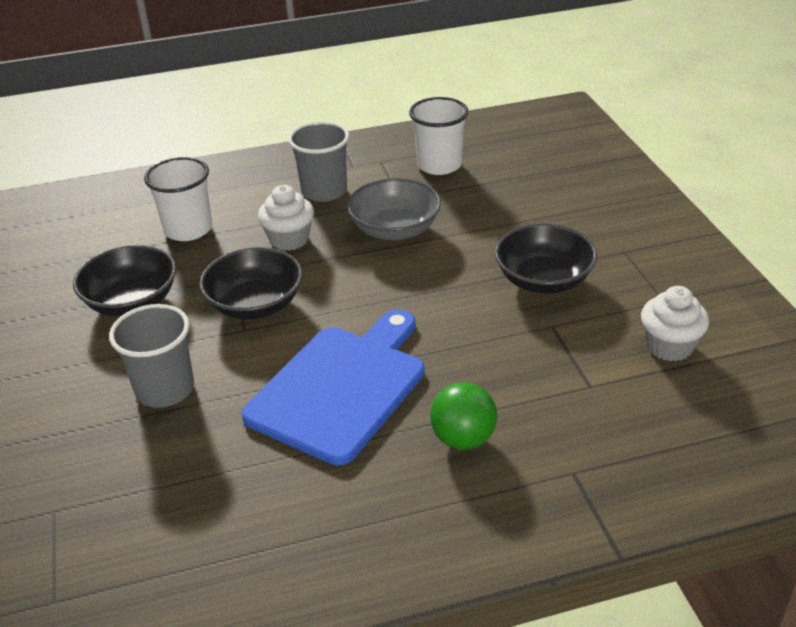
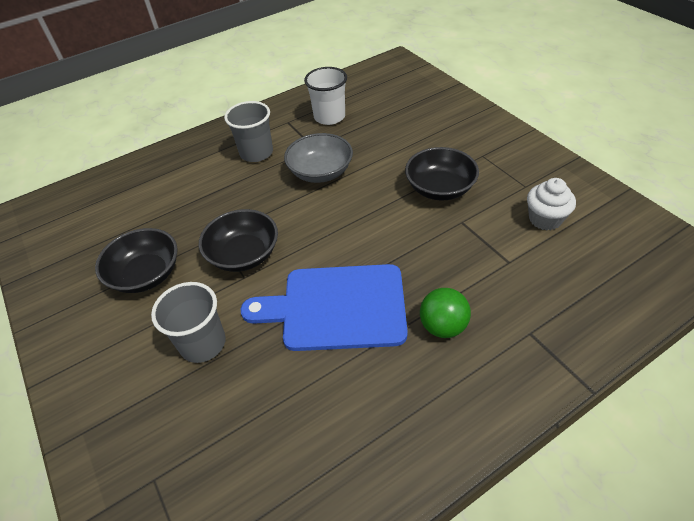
camera: 15 degrees left, 10 degrees up
(188, 229) = (167, 204): white cup -> none
(289, 239) = (247, 196): white cupcake -> none
(341, 388) = (337, 307): blue cutting board -> blue cutting board turned 105 degrees counterclockwise

